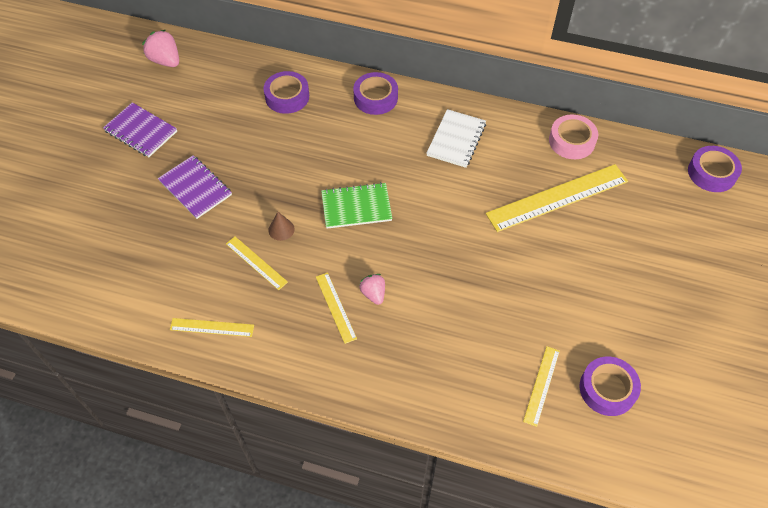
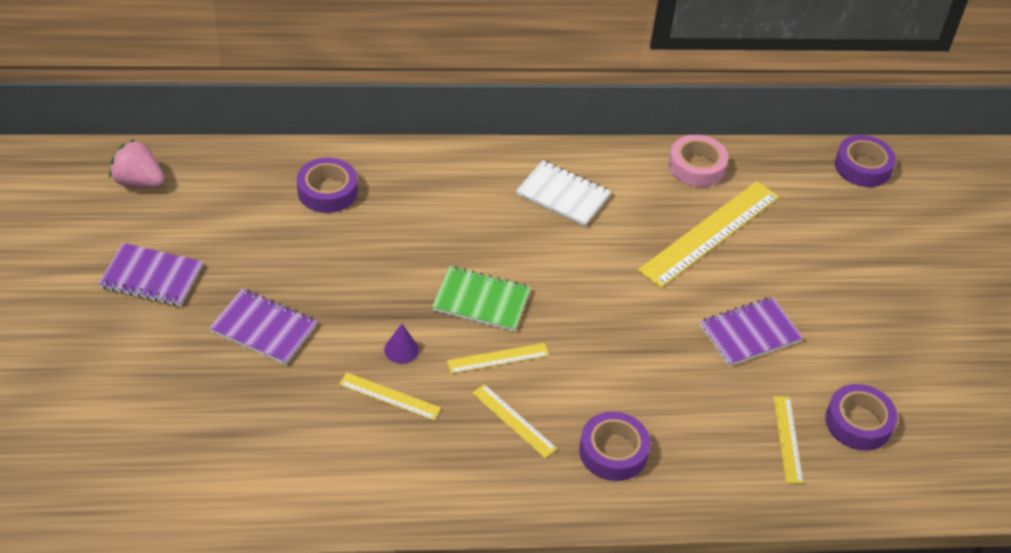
camera: 25 degrees left, 10 degrees down
(212, 327) = (372, 485): yellow ruler -> yellow ruler (498, 358)
(281, 229) = (401, 350): brown cone -> purple cone
(356, 207) = (481, 301): green notebook -> green notebook turned 45 degrees clockwise
(373, 294) = (551, 393): pink strawberry -> none
(375, 98) = (441, 168): purple tape -> purple tape (613, 452)
(456, 139) = (563, 195): white notebook -> white notebook turned 60 degrees counterclockwise
(551, 288) = (750, 333): none -> purple notebook

